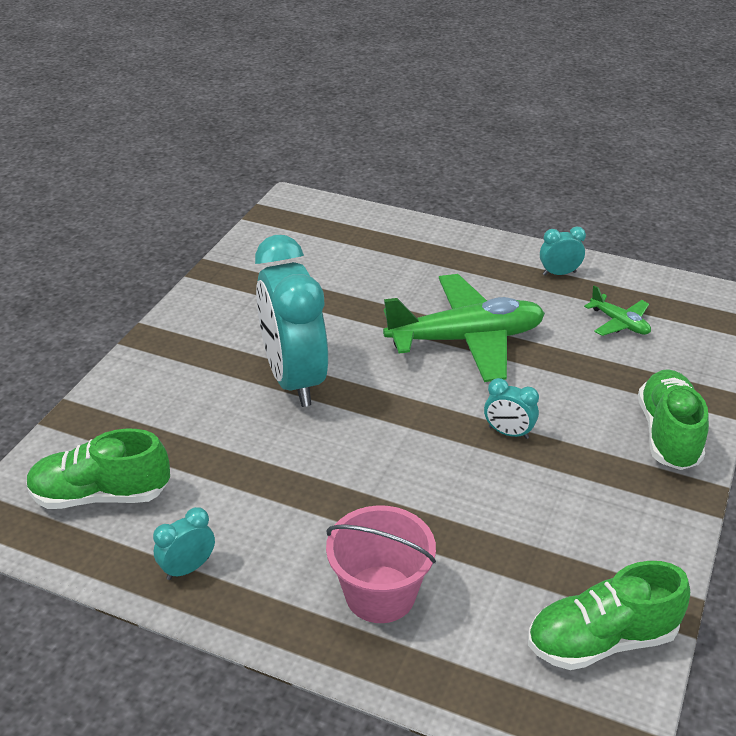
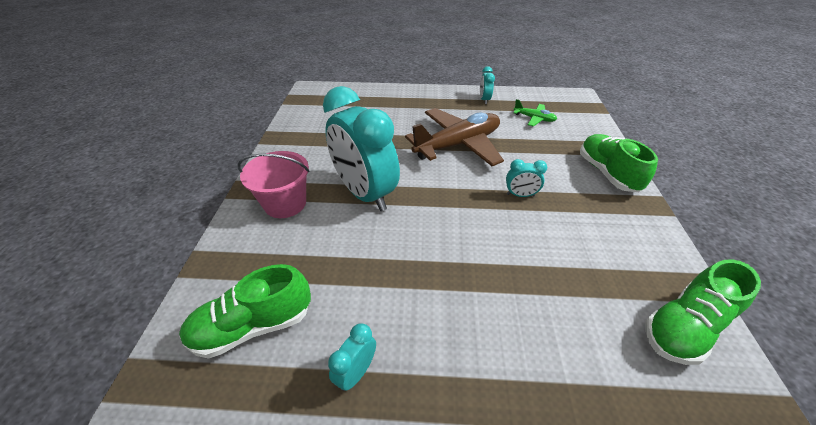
camera: 20 degrees left, 5 degrees up
(380, 594) = (517, 342): pink bucket -> pink bucket (285, 203)
(465, 339) = (458, 145): green plane -> brown plane
(559, 273) = (484, 100): turquoise clock -> turquoise clock turned 60 degrees counterclockwise

